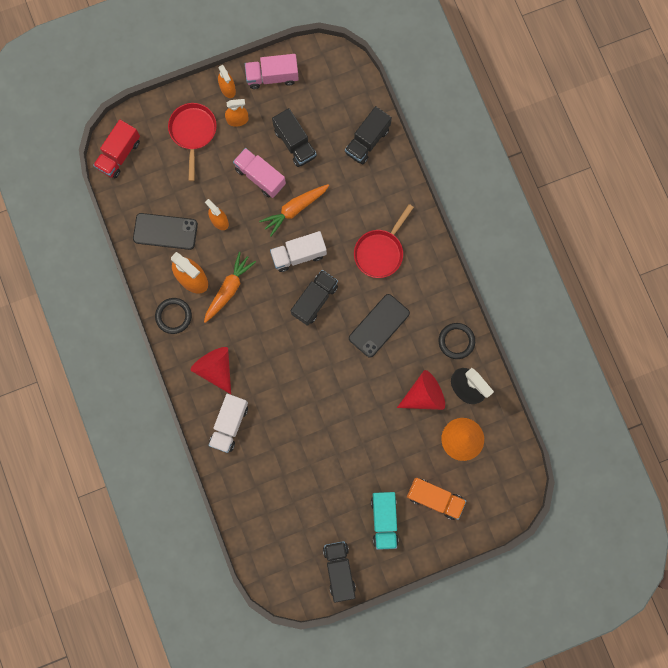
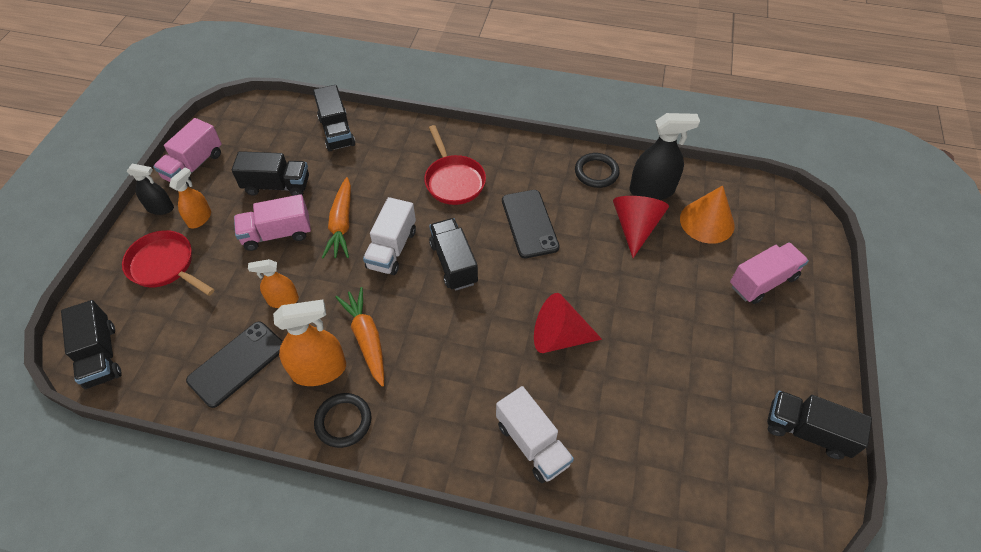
camera: 55 degrees left, 25 degrees down
(119, 154) = (101, 355): red truck -> black truck
(215, 368) = (449, 414): red cone -> red cone (559, 337)
(227, 88) = (160, 208): orange spray bottle -> black spray bottle
(384, 520) = (763, 344): turquoise truck -> none
(434, 498) = (763, 281): orange truck -> pink truck

